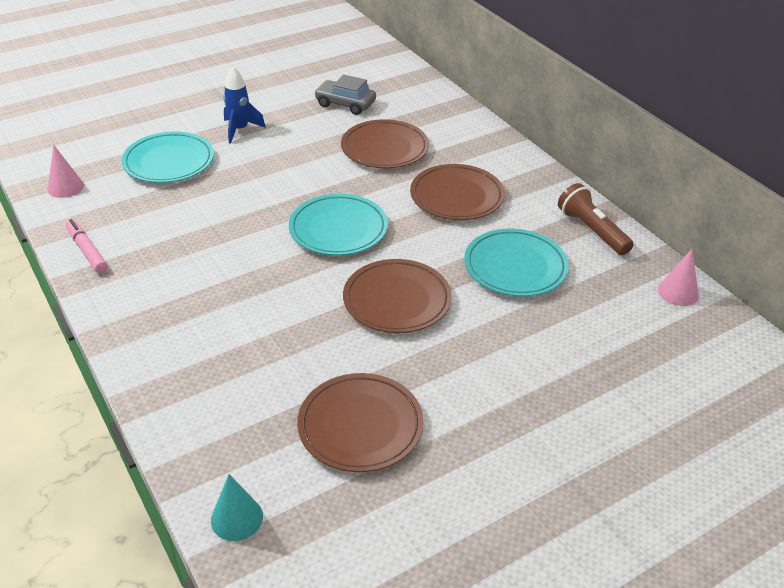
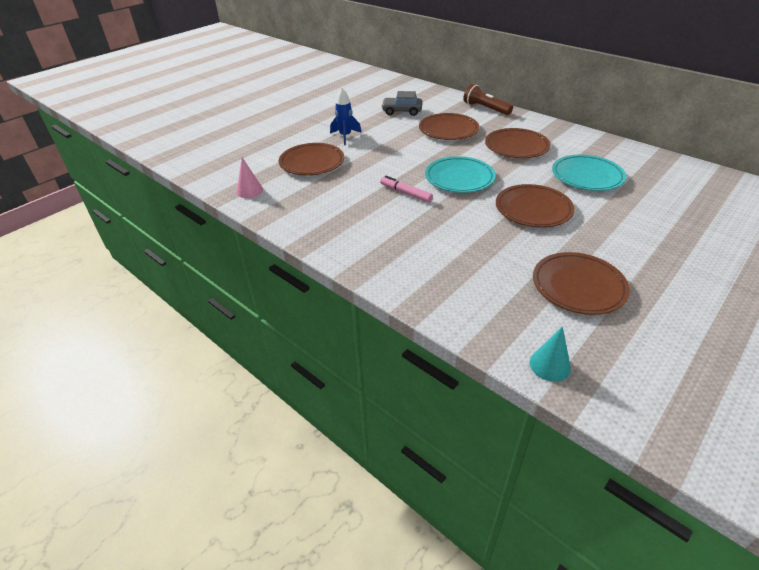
camera: 15 degrees left, 0 degrees up
(87, 251) = (297, 225): pink marker -> pink marker (405, 193)
(169, 162) = (312, 162): turquoise plate -> brown plate
(592, 230) = (612, 148): brown flashlight -> brown flashlight (485, 108)
(678, 292) = (691, 170): pink cone -> none

